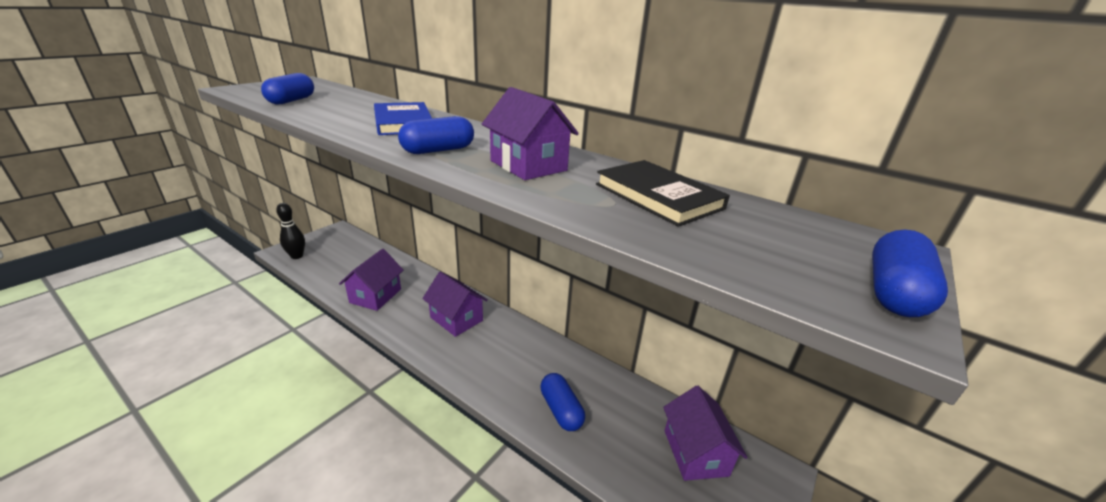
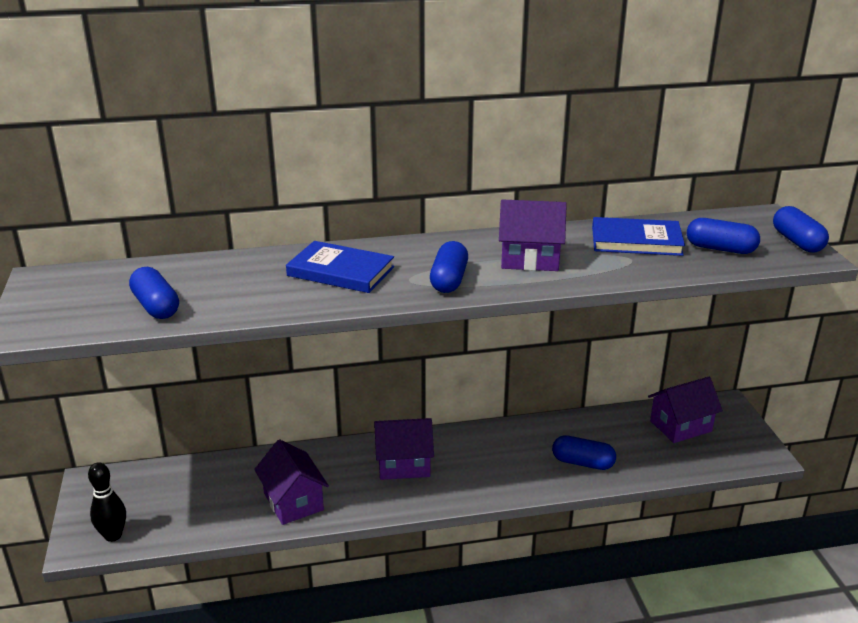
camera: 45 degrees left, 0 degrees up
(658, 196) = (636, 241): black book -> blue book
(695, 452) = (680, 426): purple house -> purple house turned 60 degrees counterclockwise
(744, 243) = (720, 249): none -> blue capsule

